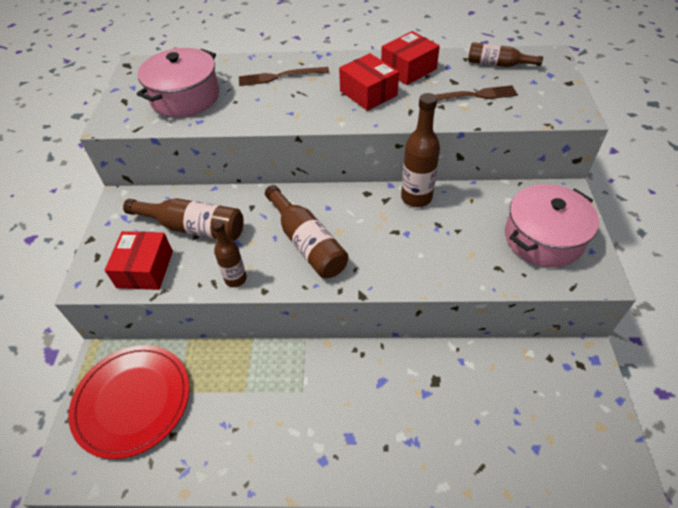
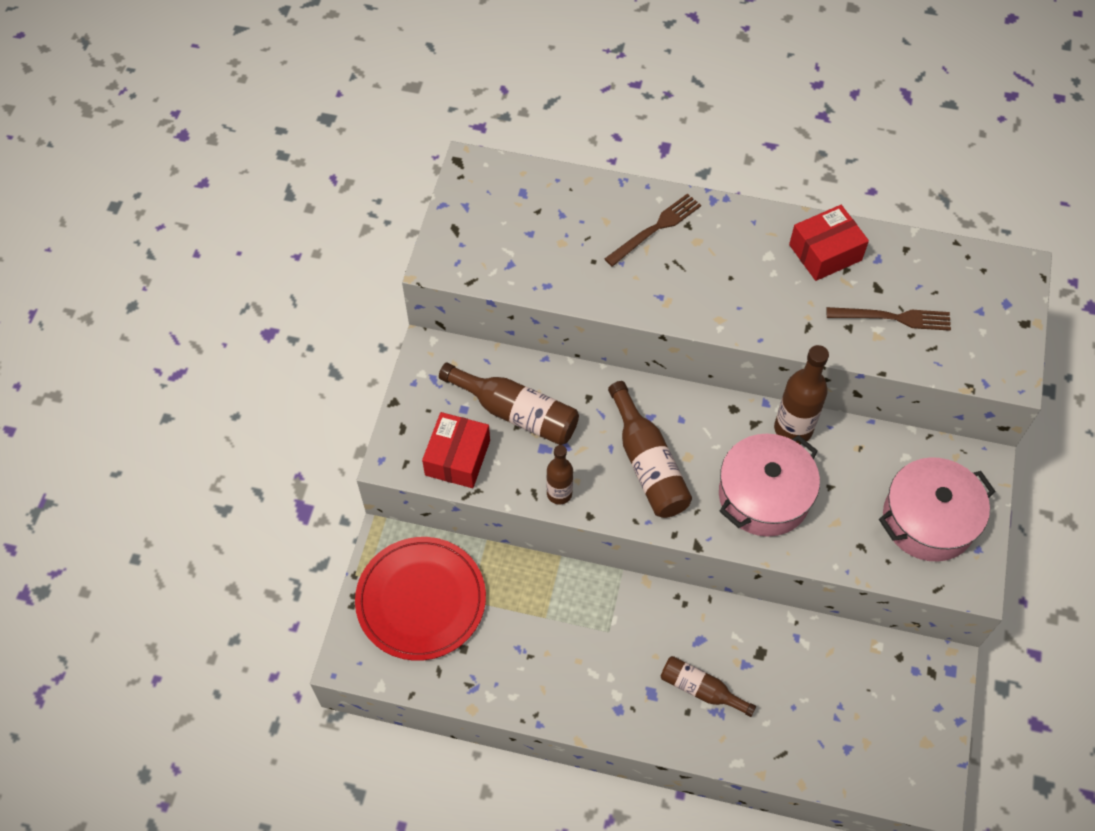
camera: 10 degrees right, 10 degrees up
(185, 97) = (531, 240): pink pot -> pink pot (764, 496)
(280, 76) = (655, 229): brown fork -> brown fork turned 135 degrees clockwise
(368, 93) = (763, 284): red box -> none
(497, 64) = (945, 269): brown bottle -> brown bottle (701, 689)

